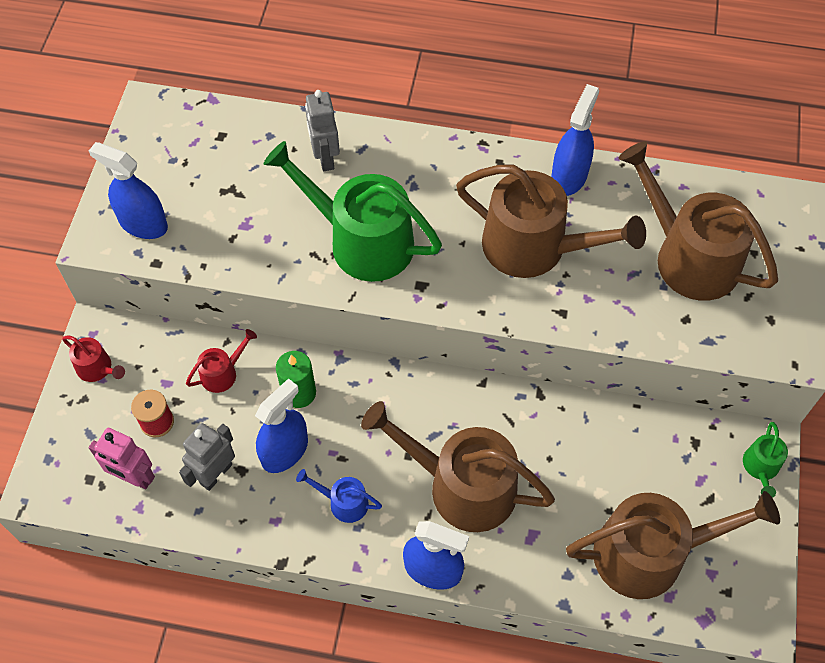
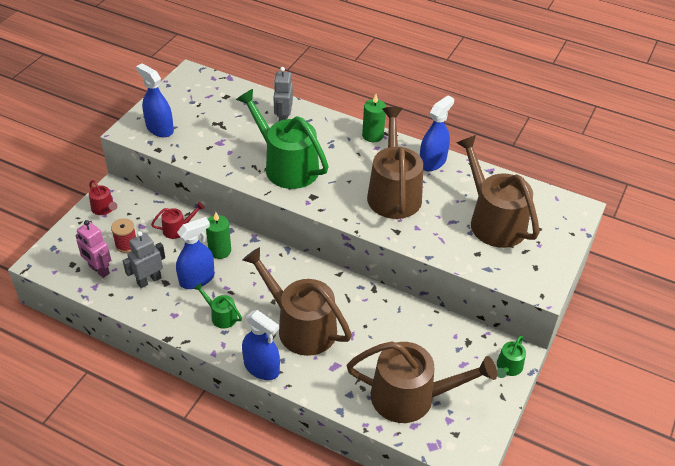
camera: 15 degrees right, 15 degrees down
(344, 502) = (221, 316): blue watering can -> green watering can
(467, 152) = (372, 135): none -> green candle
(534, 247) = (393, 193): brown watering can -> brown watering can turned 135 degrees counterclockwise

